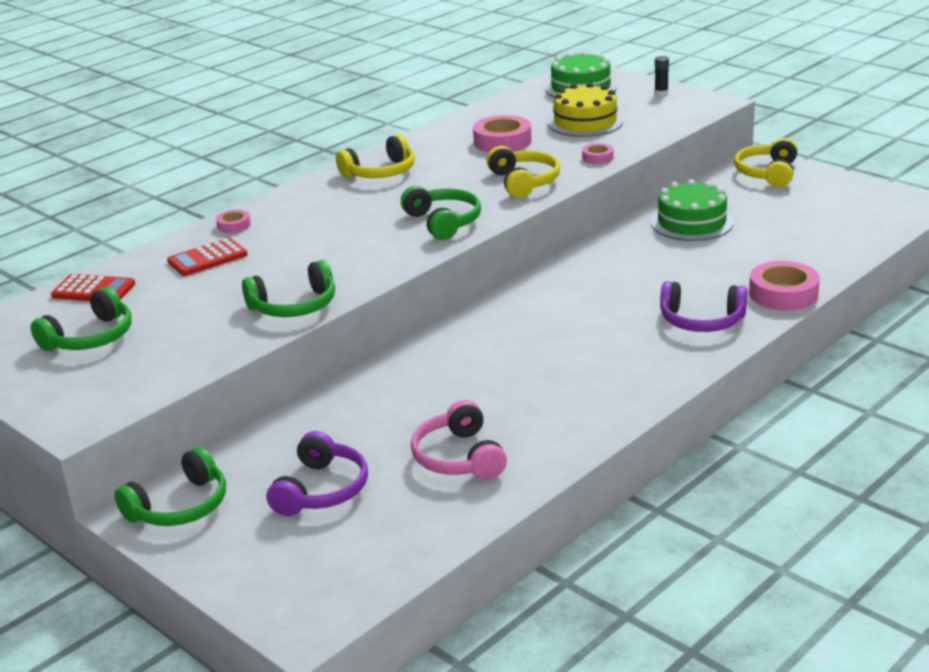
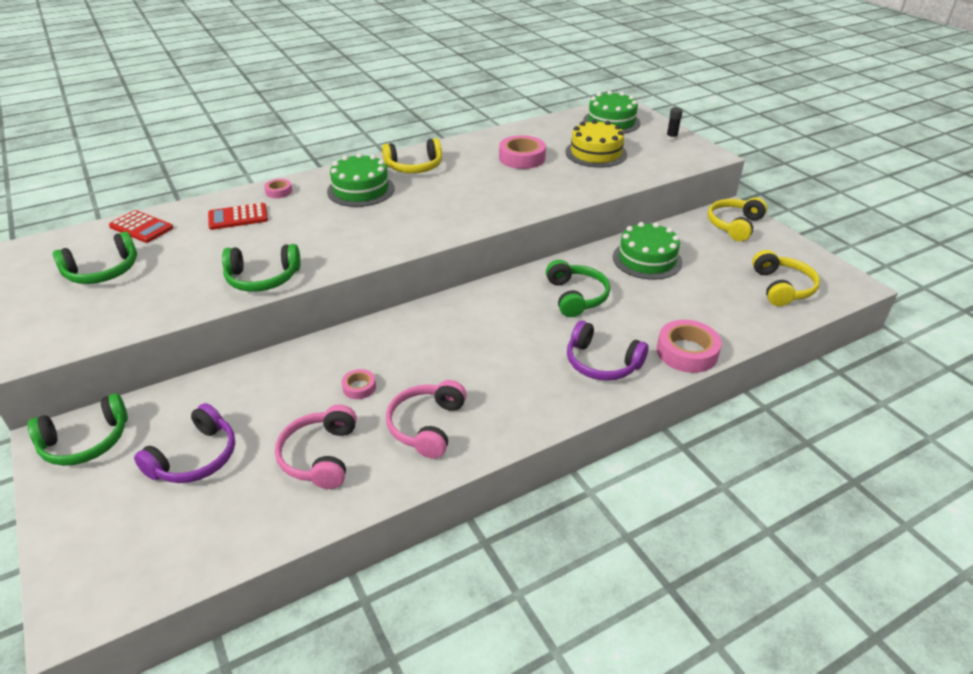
camera: 15 degrees right, 10 degrees up
(335, 205) = (361, 190): none -> green cake
(443, 222) = (428, 224): green headphones -> green headphones (576, 296)
(523, 182) = (513, 199): yellow headphones -> yellow headphones (781, 287)
(554, 409) = (427, 426): none -> pink headphones
(597, 157) = (585, 188): pink tape -> pink tape (359, 387)

